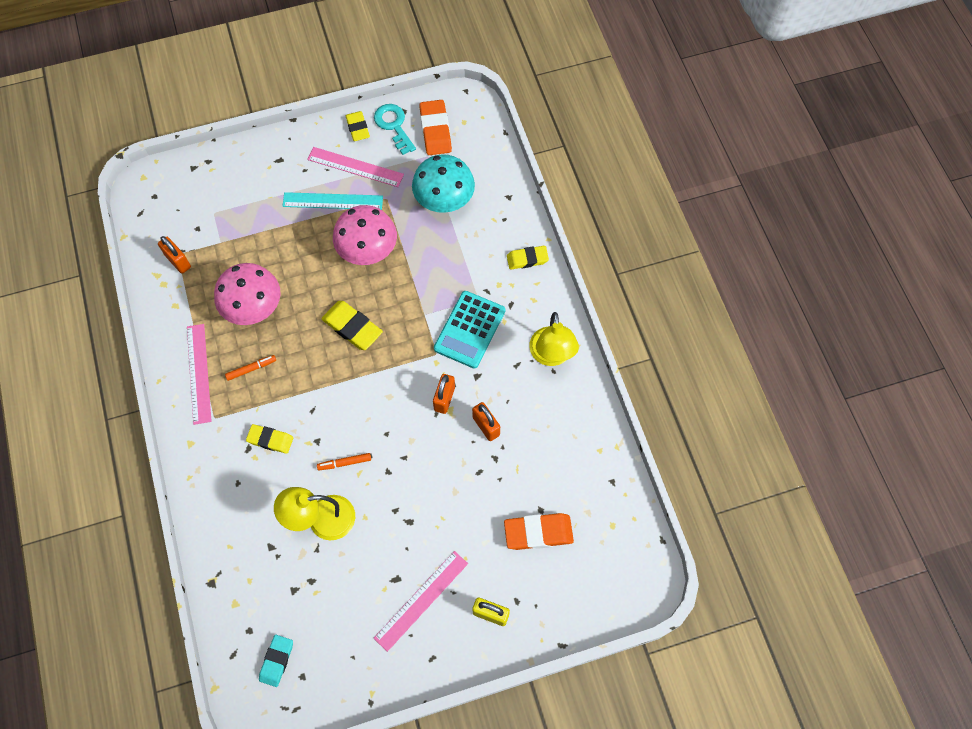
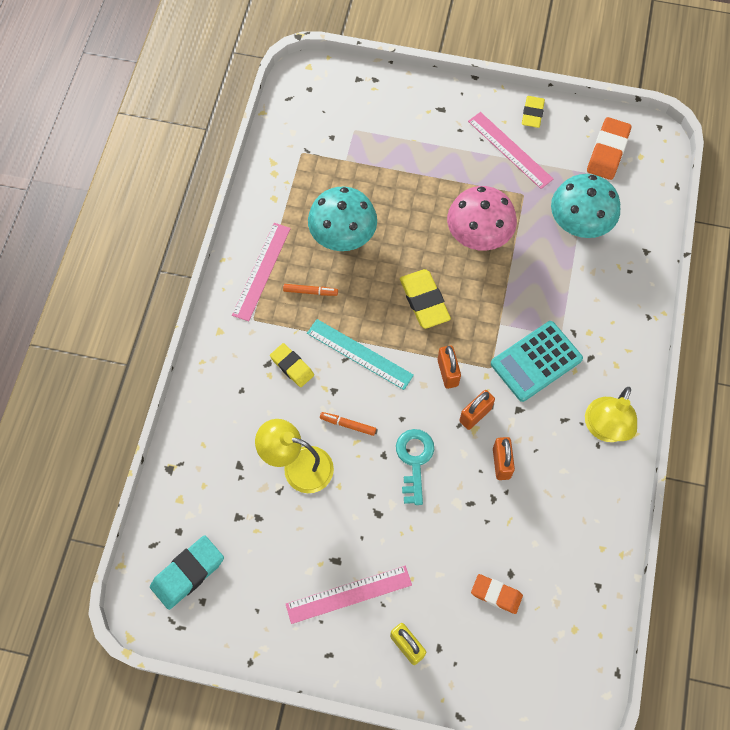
camera: 30 degrees right, 0 degrees up
(178, 261) = (298, 159): orange padlock -> orange padlock (447, 372)
(254, 309) = (343, 238): pink mushroom -> turquoise mushroom
(276, 661) = (188, 573): turquoise eraser -> turquoise eraser, size x1.51
(332, 201) = (470, 172): turquoise ruler -> turquoise ruler (359, 354)
(394, 126) = (569, 128): turquoise key -> turquoise key (414, 460)
(527, 259) = (631, 322): yellow eraser -> none
(538, 533) = (496, 594): orange eraser -> orange eraser, size x0.66

